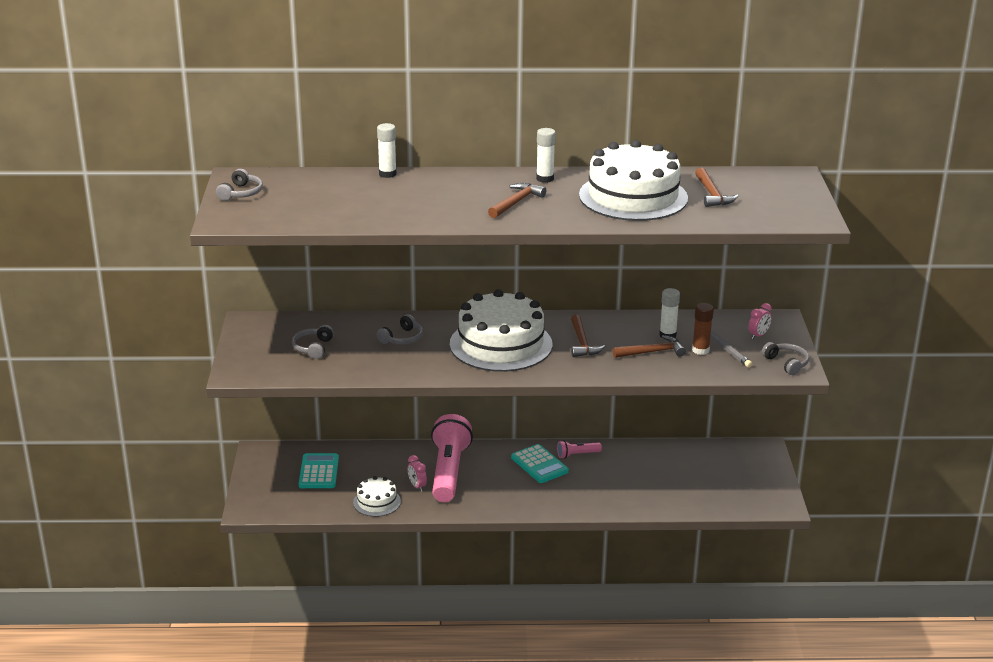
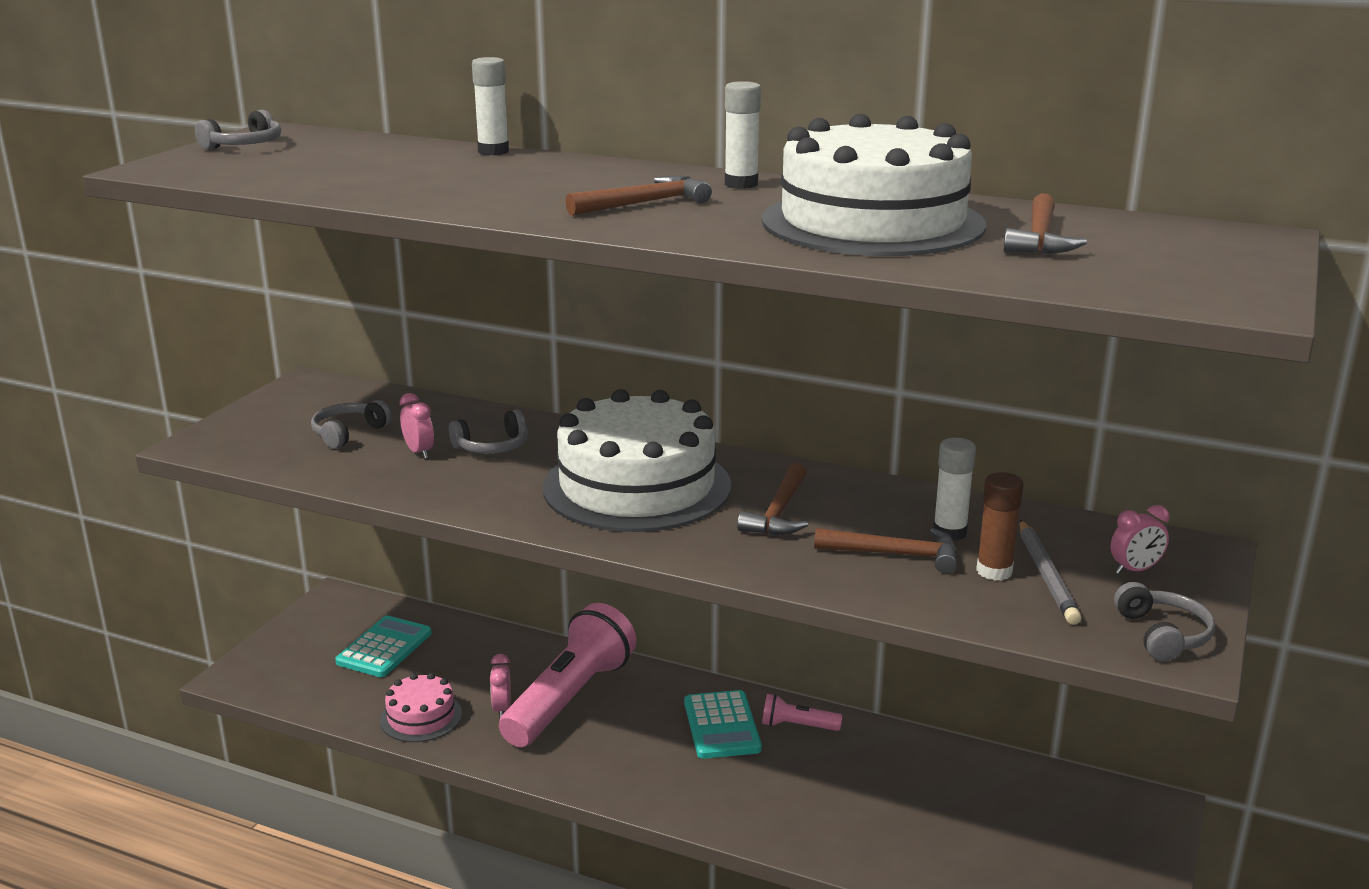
camera: 25 degrees right, 5 degrees down
(366, 350) = (419, 452): none -> pink clock
(377, 502) = (421, 717): white cake -> pink cake

